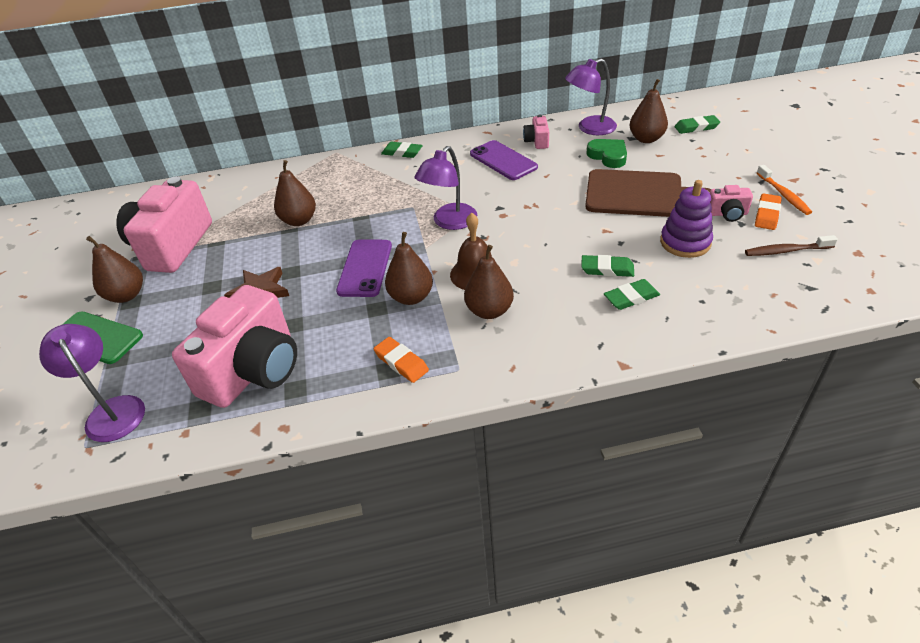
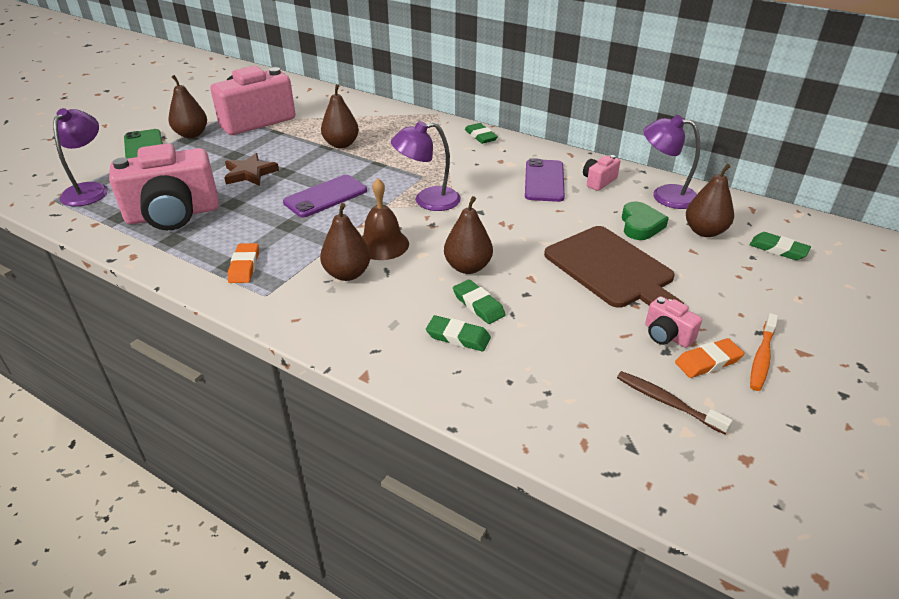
camera: 40 degrees right, 5 degrees down
(411, 297) = (319, 232): brown pear -> brown pear (467, 267)
(685, 242) = (581, 330): purple stacking toy -> none

